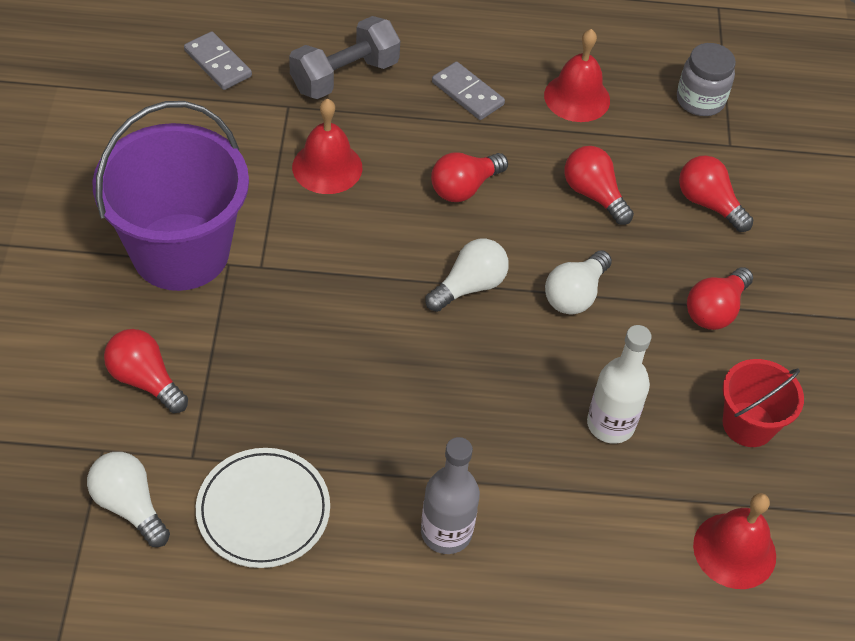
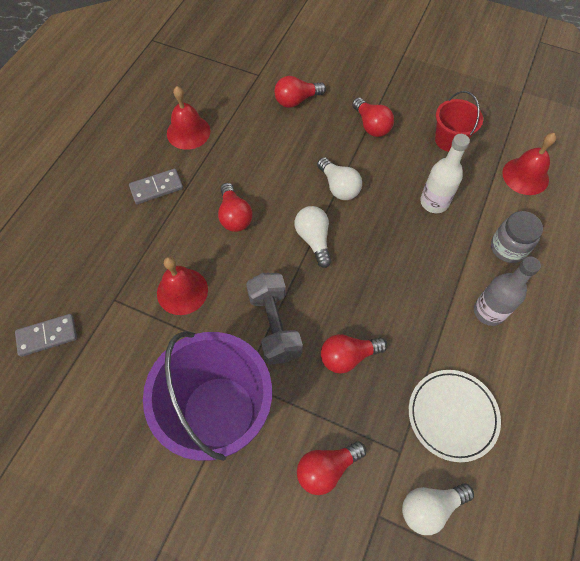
camera: 65 degrees left, 10 degrees up
(344, 76) = (104, 255): grey dumbbell -> grey dumbbell (274, 325)
(593, 194) = (268, 151): red light bulb -> red light bulb (348, 356)
(700, 100) = (219, 75): grey jar -> grey jar (508, 248)

